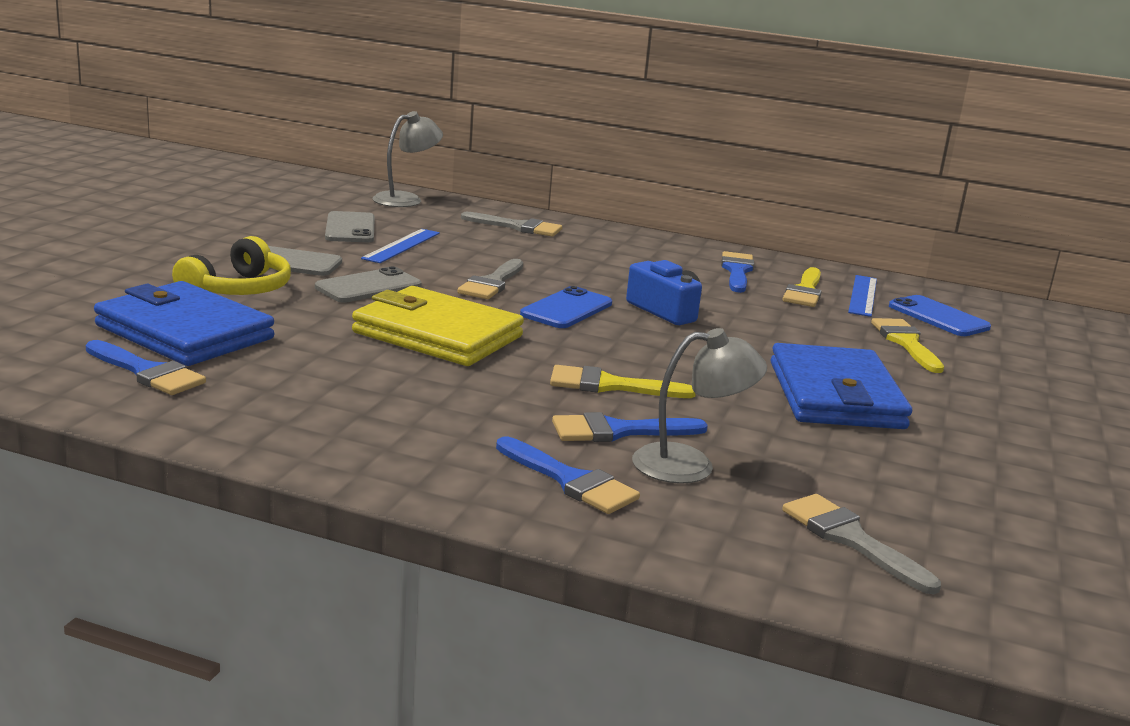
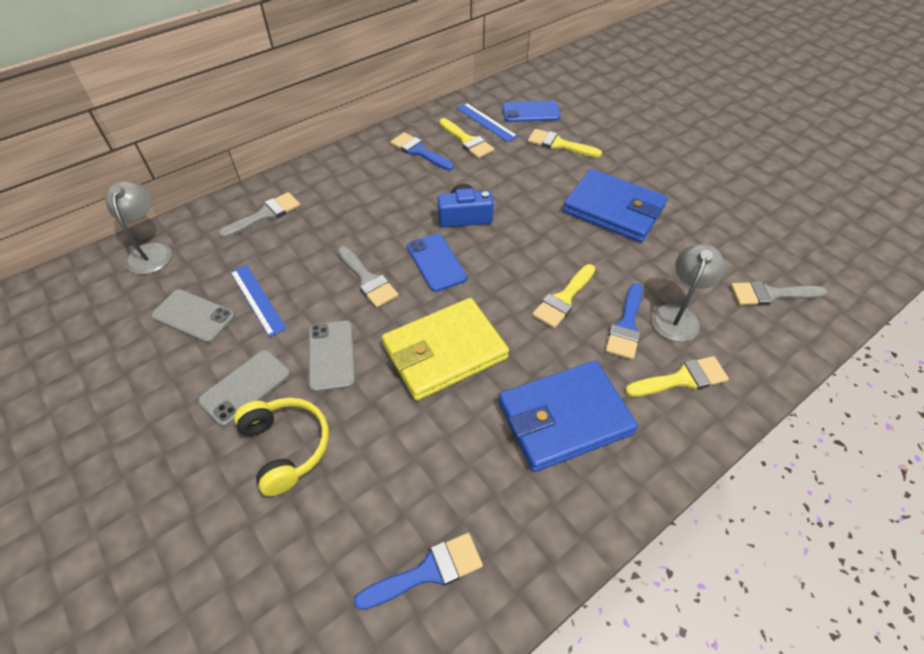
camera: 55 degrees left, 30 degrees up
(185, 332) = (358, 517): blue wallet -> blue wallet (564, 418)
(571, 481) = (682, 379): blue brush -> yellow brush

